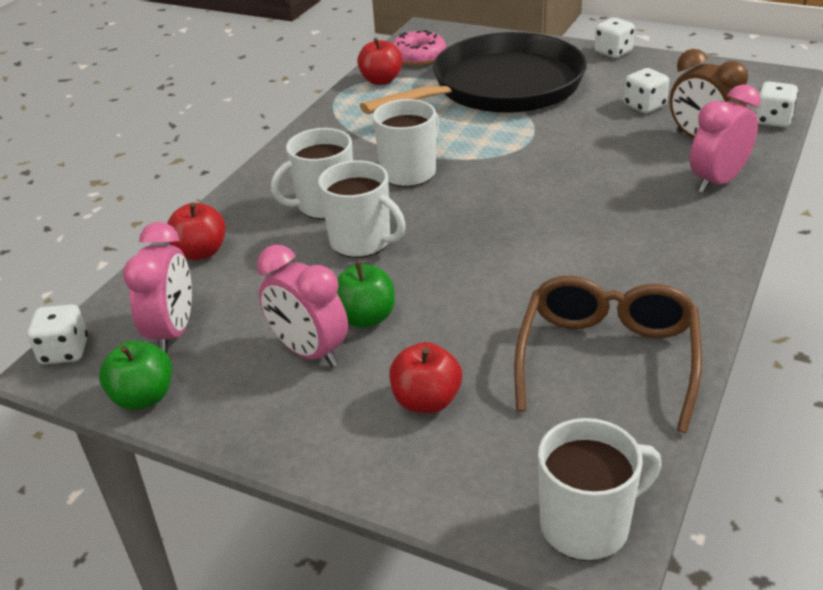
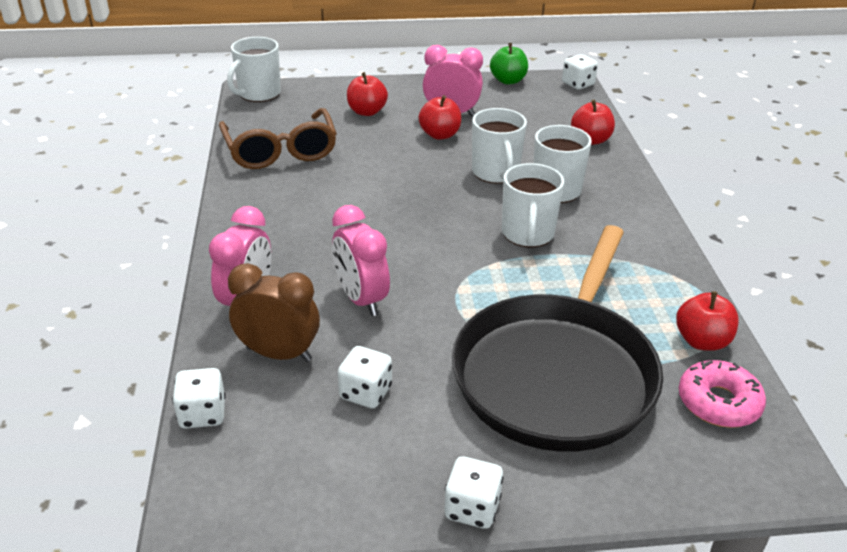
camera: 145 degrees right, 0 degrees up
(173, 332) = (537, 103): pink clock -> pink clock (361, 299)
(362, 242) = (496, 173): white mug -> white mug turned 105 degrees counterclockwise
(365, 318) = (440, 135): green apple -> red apple

